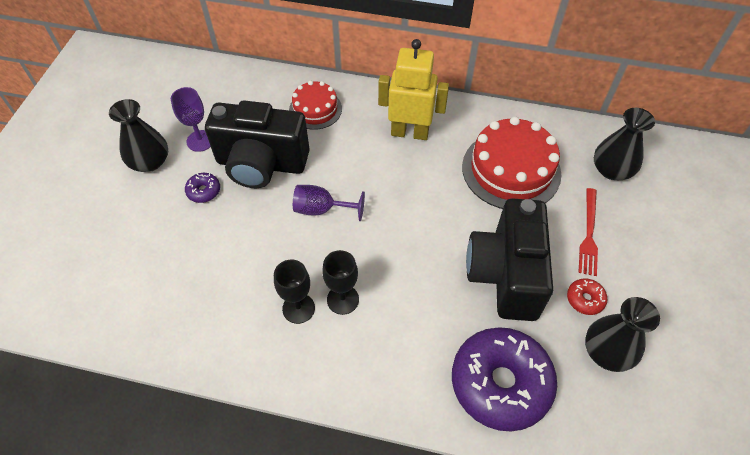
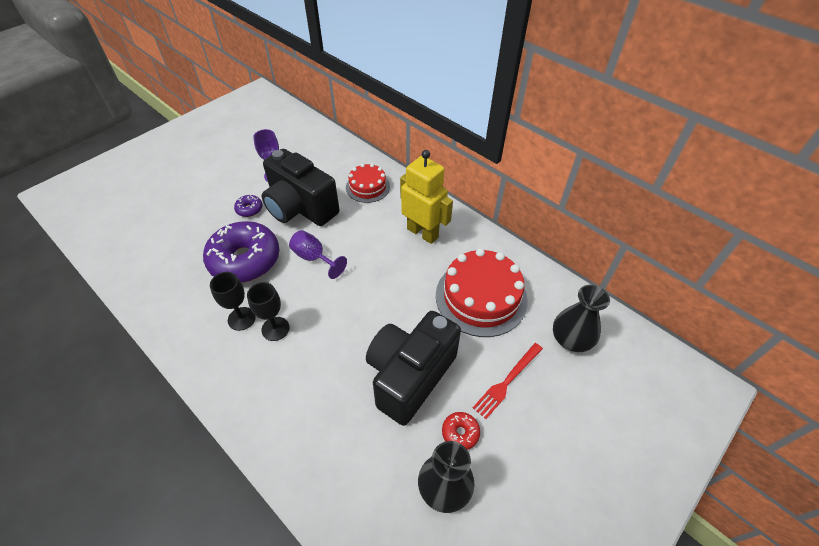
camera: 30 degrees right, 5 degrees down
(150, 162) = (233, 175): black vase -> none
(500, 383) = (336, 459): purple donut -> purple donut (245, 260)

